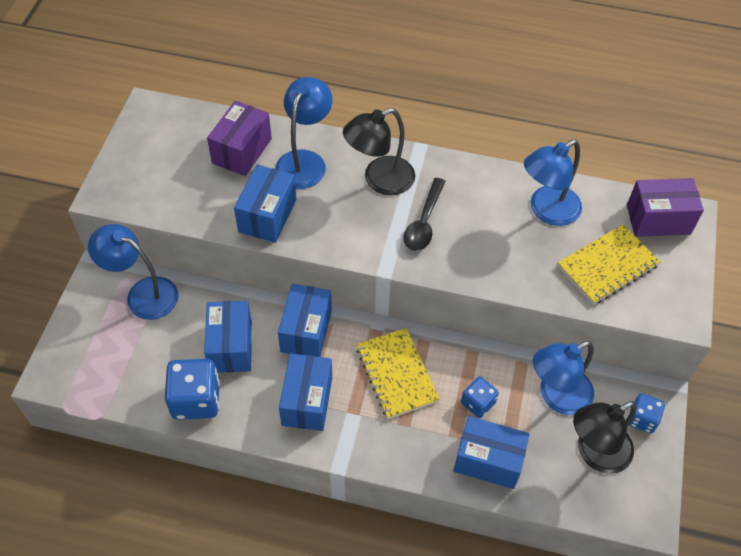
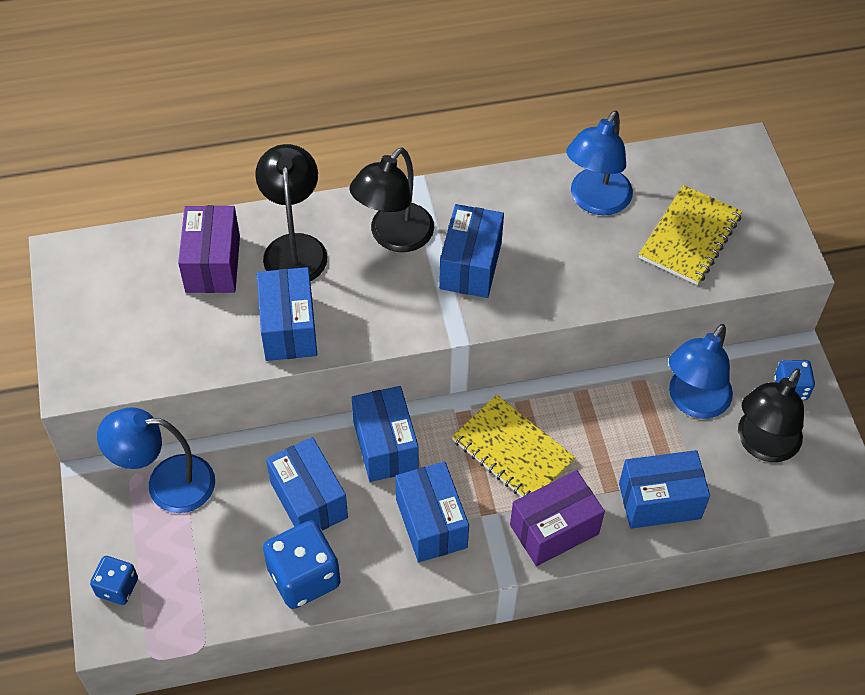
camera: 25 degrees left, 0 degrees up
(304, 161) = (294, 247): blue lamp -> black lamp
(424, 222) = (470, 266): black spoon -> blue box
(478, 403) = (616, 444): blue dice -> blue dice (117, 587)
(658, 219) = (714, 166): purple box -> purple box (554, 529)

